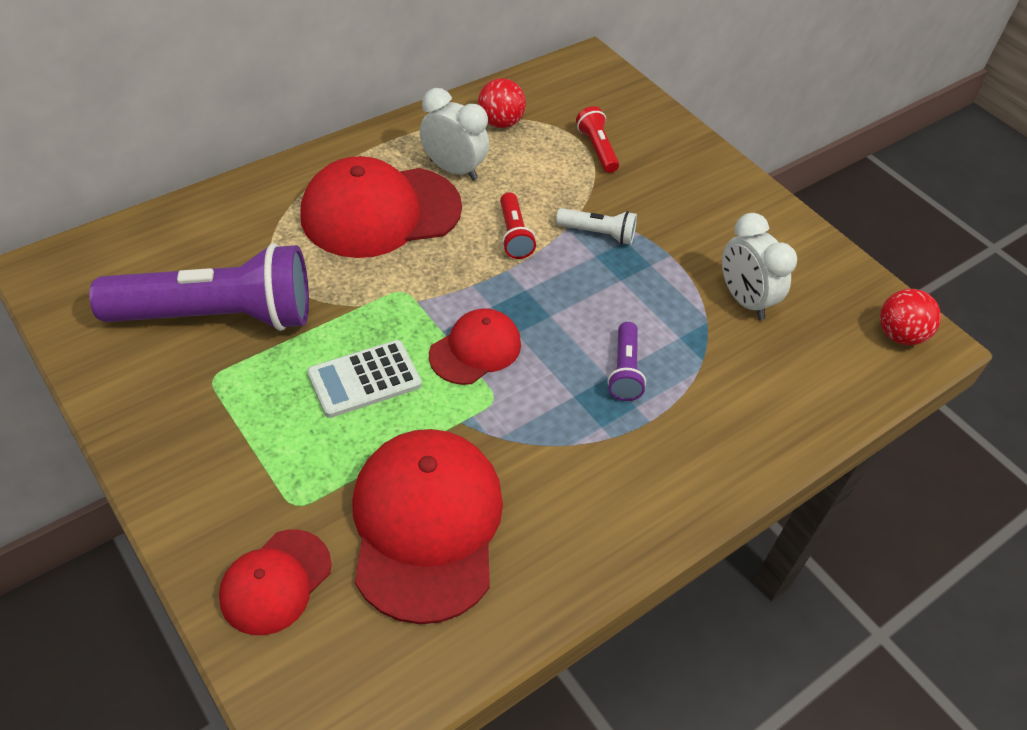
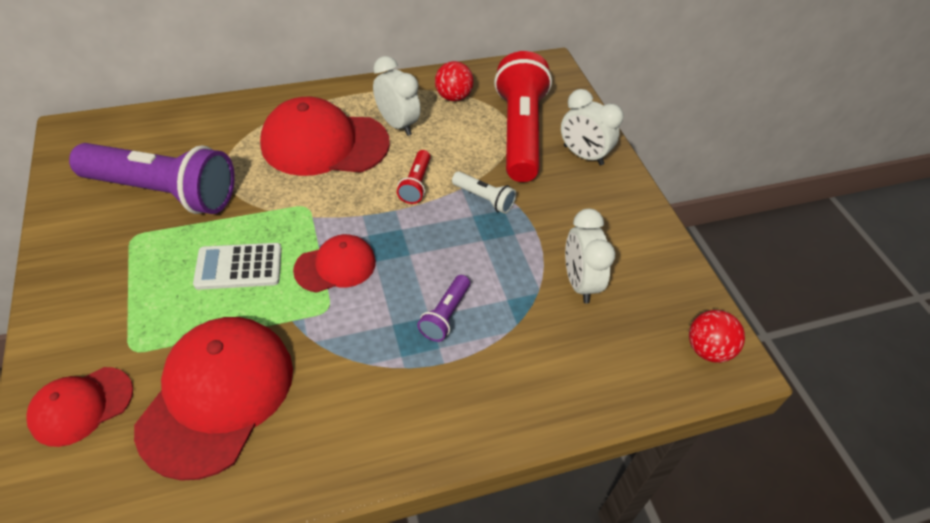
camera: 20 degrees right, 0 degrees up
(596, 149) = (519, 132): red flashlight -> red flashlight, size x2.30
(678, 160) = (583, 155): none -> white clock

